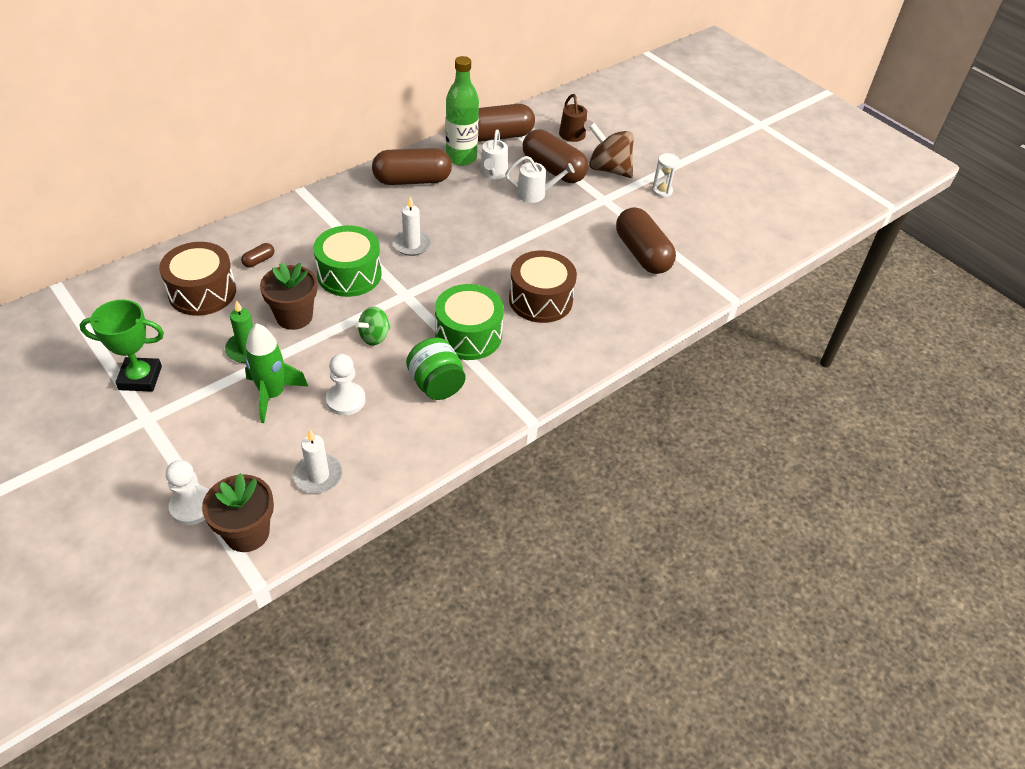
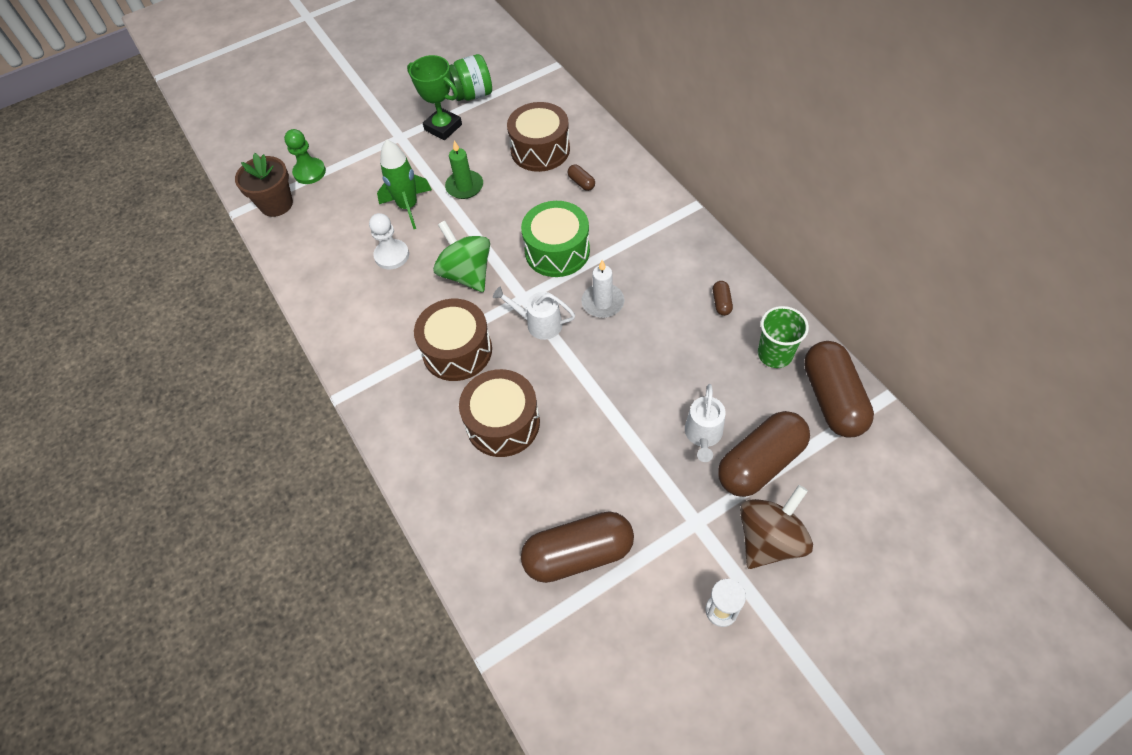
camera: 105 degrees right, 10 degrees up
(140, 378) = (443, 127): green trophy -> green trophy turned 60 degrees counterclockwise
(192, 506) = (309, 172): white pawn -> green pawn
(294, 316) = (501, 214): brown flower pot -> none
(318, 476) = (315, 242): white candle -> none
(374, 337) = (466, 273): green spinning top -> green spinning top, size x1.67
(412, 180) = (721, 303): brown capsule -> brown capsule, size x0.41
(436, 385) = (396, 322): green jar -> green jar (472, 94)
(461, 158) = (775, 354): green bottle -> green cup
(468, 335) = (457, 351): green drum -> brown drum
(493, 173) = (744, 388): white watering can -> white watering can (539, 324)
(574, 136) = (849, 500): brown watering can -> none

